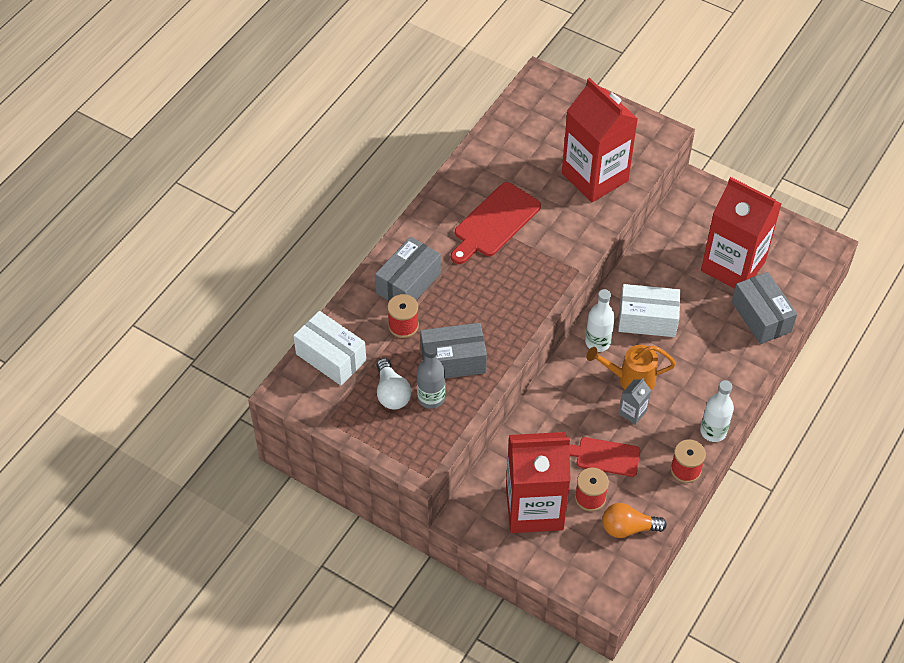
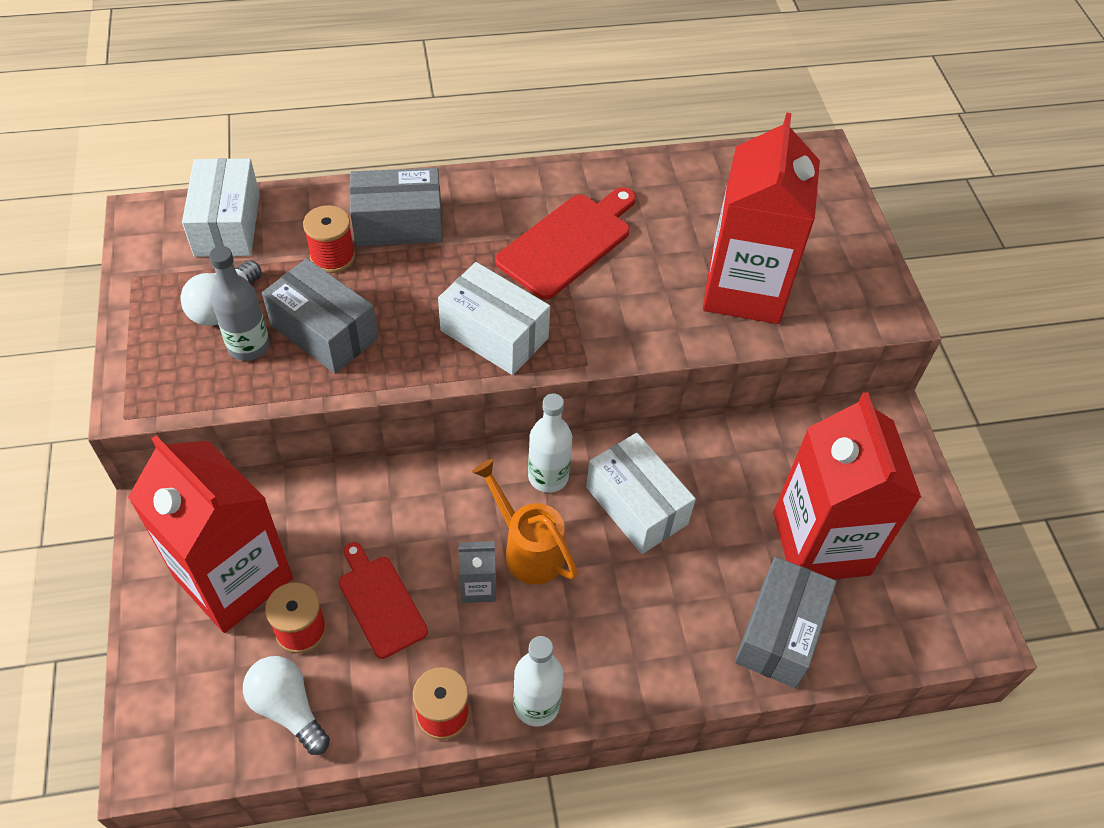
camera: 45 degrees right, 0 degrees up
(494, 222) = (568, 243): red cutting board -> red cutting board turned 135 degrees clockwise
(524, 293) = (494, 334): none -> white box
(628, 528) = (288, 708): orange light bulb -> white light bulb

